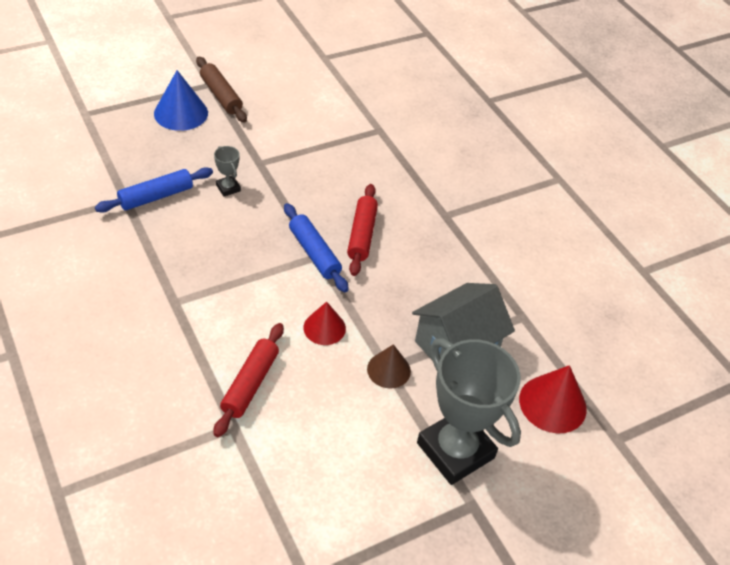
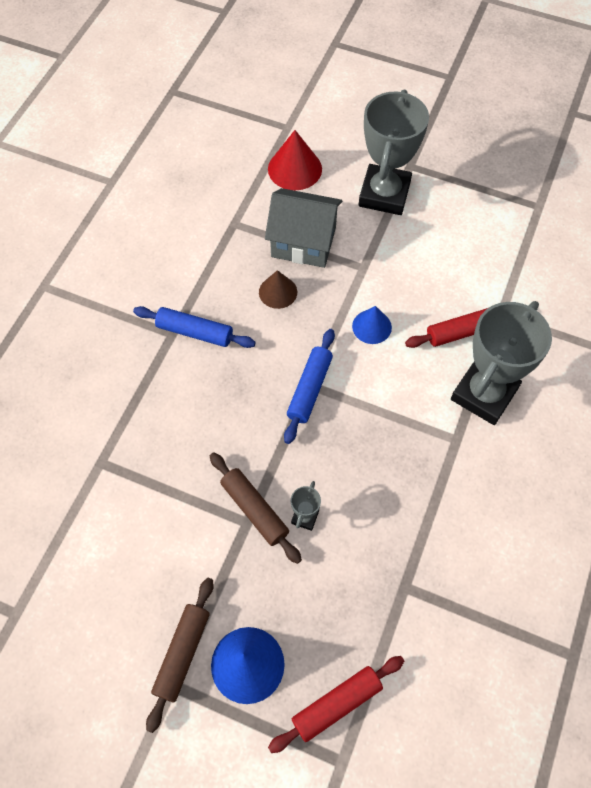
camera: 125 degrees left, 15 degrees up
(156, 197) = (375, 565): blue rolling pin -> blue rolling pin (195, 332)
(184, 348) = (484, 394): none -> grey trophy
(263, 170) = (254, 510): none -> brown rolling pin
(324, 328) = (372, 326): red cone -> blue cone
(362, 235) = (255, 373): red rolling pin -> red rolling pin (336, 704)
(388, 370) = (364, 265): brown cone -> brown cone (278, 292)

